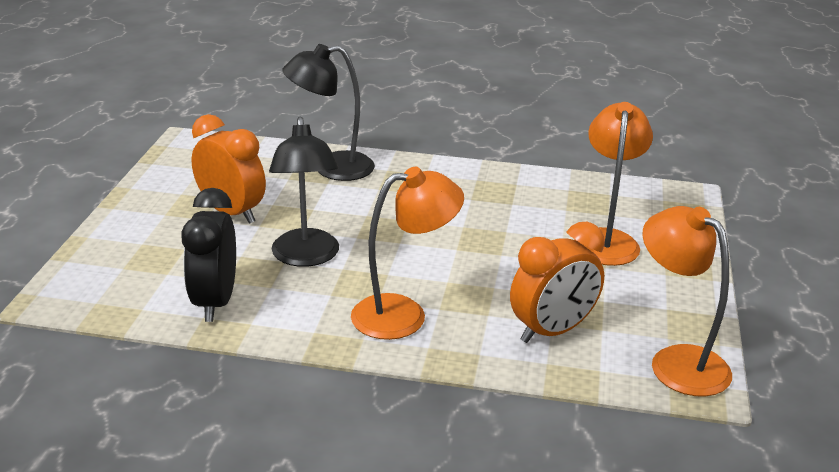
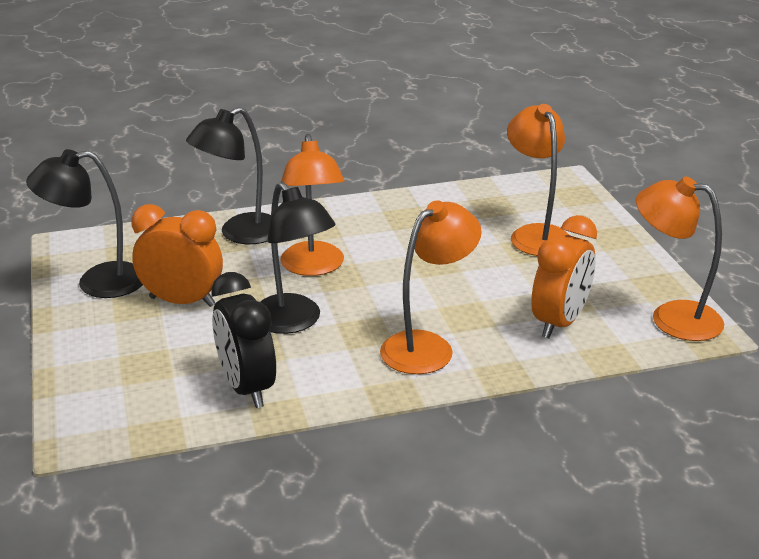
camera: 25 degrees left, 0 degrees up
(181, 178) = (97, 283): none -> black lamp
(367, 214) = (313, 267): none -> orange lamp

